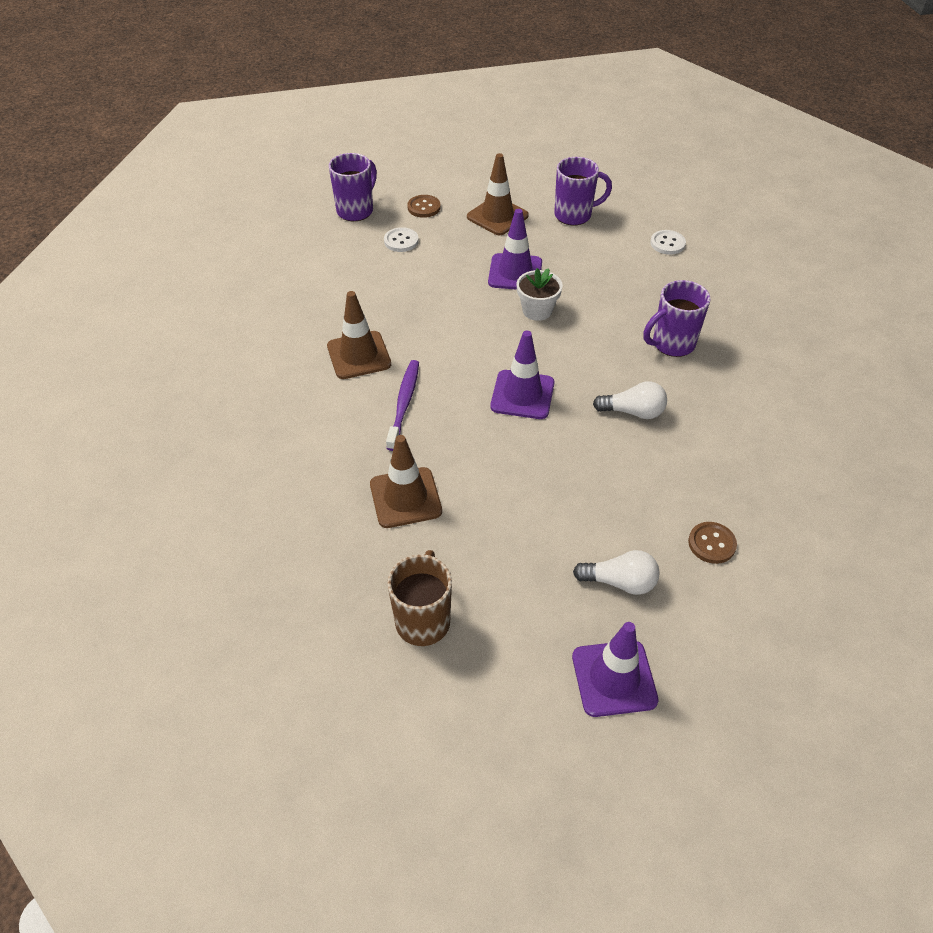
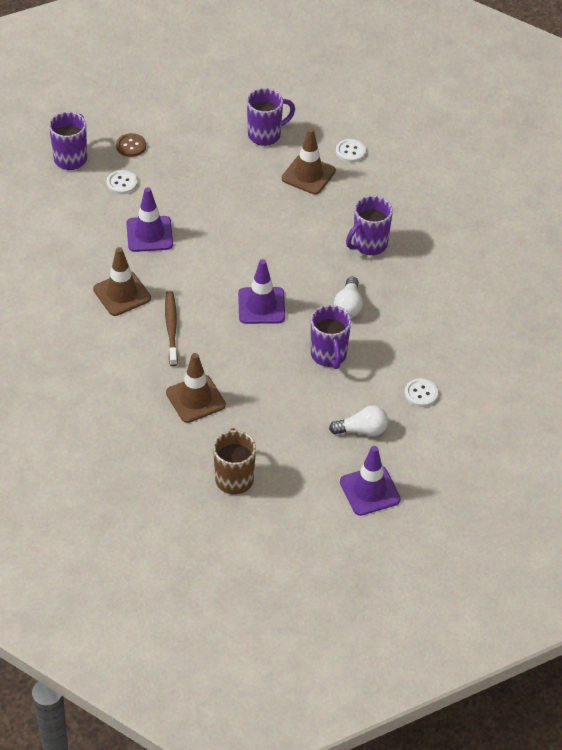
camera: 15 degrees left, 0 degrees up
(404, 403) = (171, 328): purple toothbrush -> brown toothbrush
(497, 216) = (199, 146): brown traffic cone -> brown traffic cone (308, 175)
(515, 272) = (228, 199): purple traffic cone -> purple traffic cone (149, 234)
(537, 310) = (255, 231): white flower pot -> none
(594, 470) = (329, 355): none -> purple mug
(633, 412) = (348, 306): white light bulb -> white light bulb turned 105 degrees clockwise
(711, 544) = (421, 394): brown button -> white button

